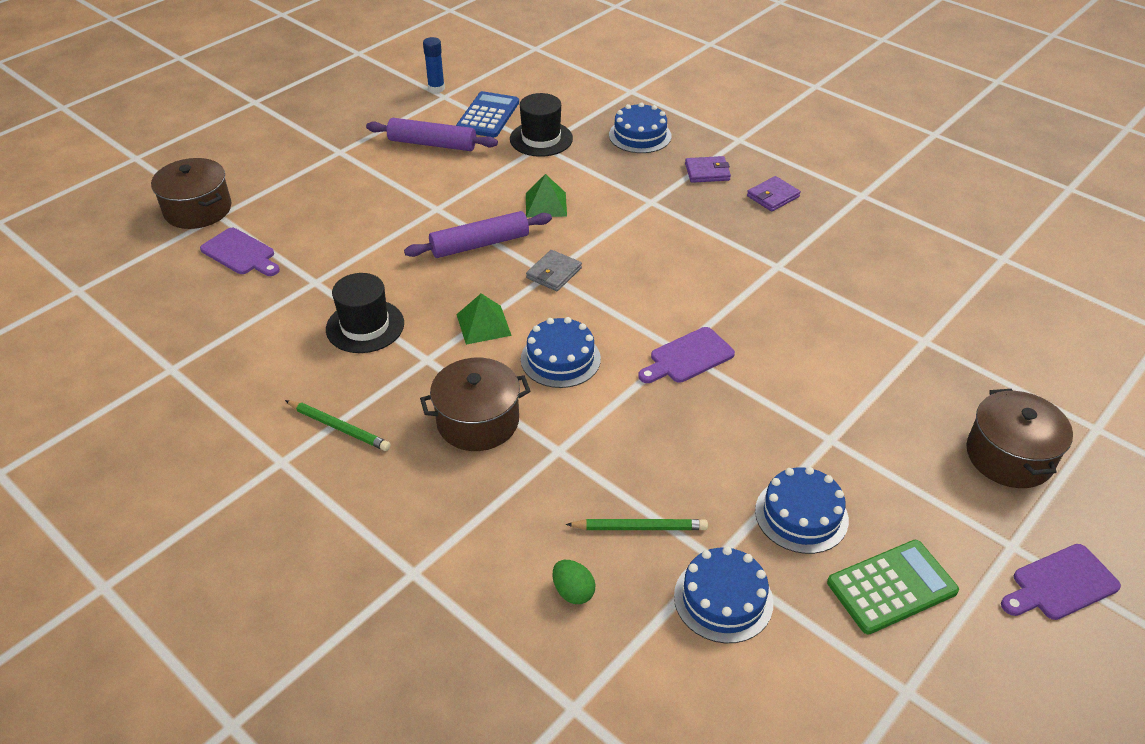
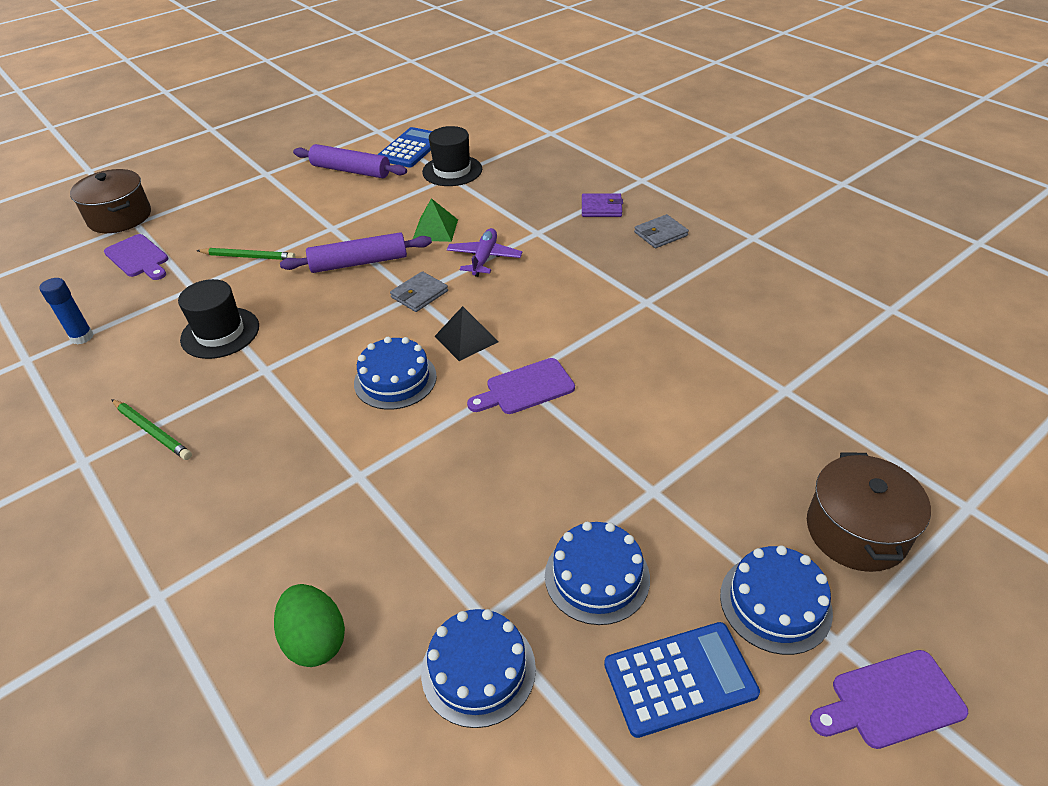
camera: 10 degrees right, 0 degrees up
(436, 88) = (373, 124): blue glue stick -> blue glue stick (82, 337)
(478, 421) = (289, 437): brown pot -> none
(483, 324) = (333, 339): green pyramid -> none
(573, 592) = (315, 640): green egg -> green egg, size x1.52
(606, 232) = (484, 258): none -> purple plane
(615, 314) = (466, 339): none -> black pyramid
(640, 135) = (546, 172): blue cake -> blue cake (775, 603)
(640, 527) = (414, 571): green pencil -> green pencil (248, 257)
(773, 196) = (660, 234): purple wallet -> grey wallet
(891, 587) = (680, 678): green calculator -> blue calculator

